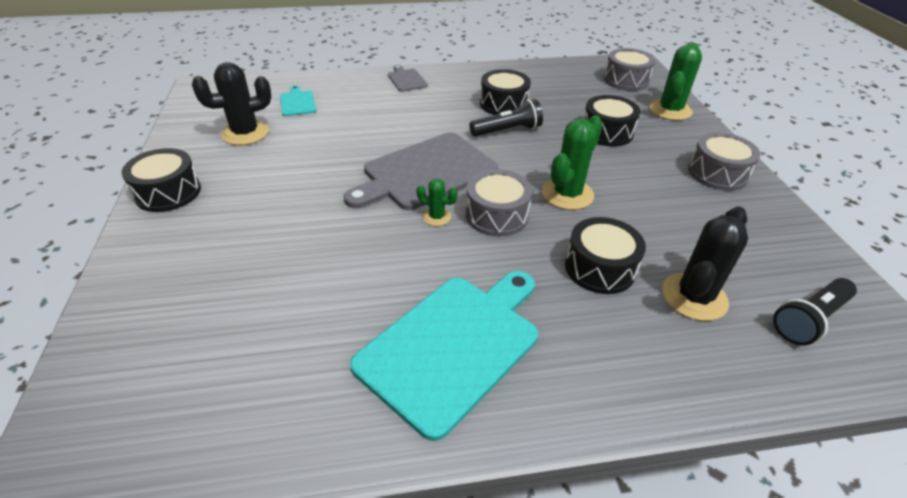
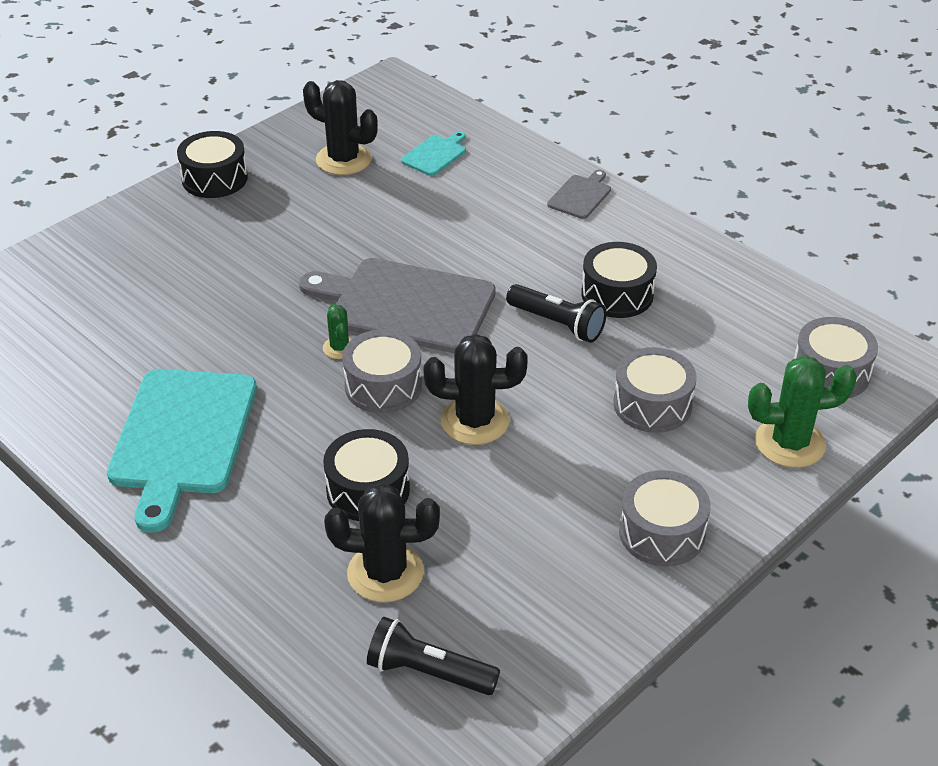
camera: 55 degrees right, 0 degrees up
(453, 345) = (182, 437): turquoise cutting board -> turquoise cutting board turned 90 degrees clockwise
(567, 194) = (475, 421): green cactus -> black cactus
(607, 132) = (652, 404): black drum -> grey drum

